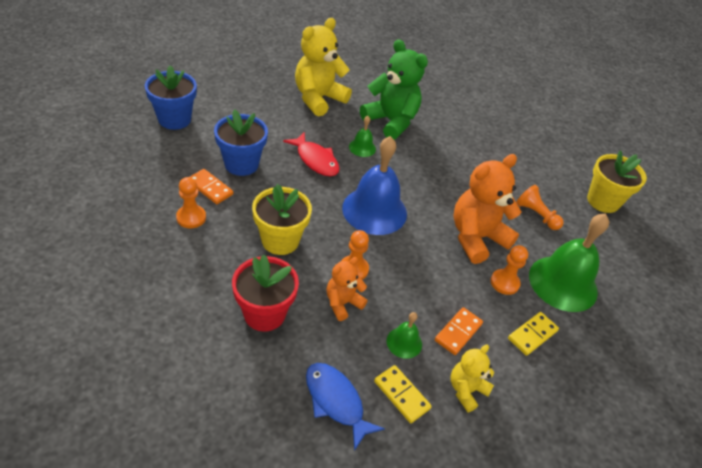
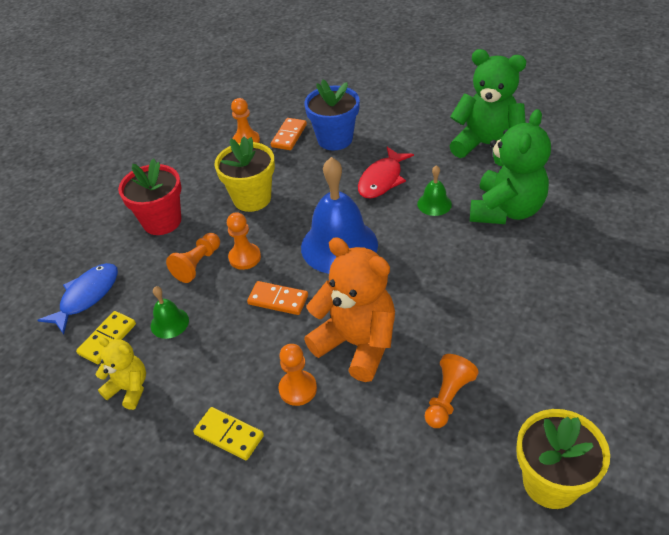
camera: 80 degrees right, 0 degrees up
(174, 119) = (361, 82): blue flower pot -> none
(318, 99) = (487, 145): yellow teddy bear -> green teddy bear
(342, 303) = (197, 264): orange teddy bear -> orange pawn
(458, 332) = (201, 363): orange domino -> orange domino (278, 300)
(563, 283) = (334, 454): green bell -> none

